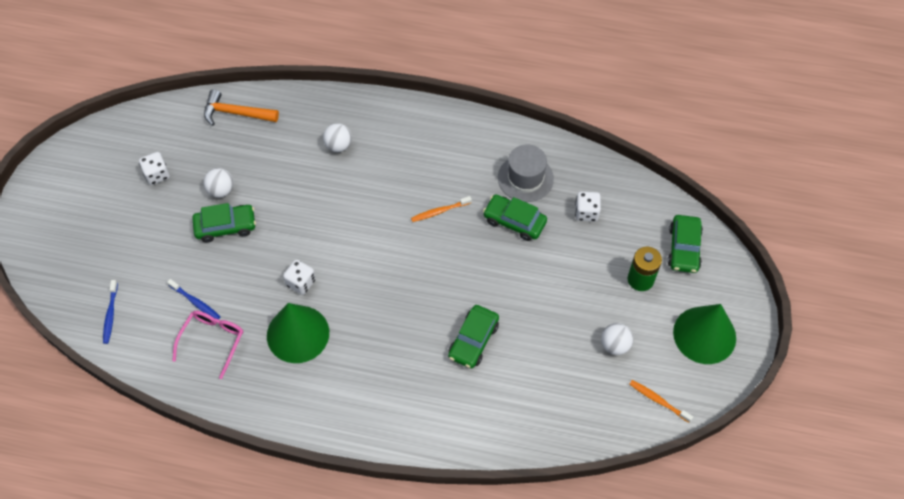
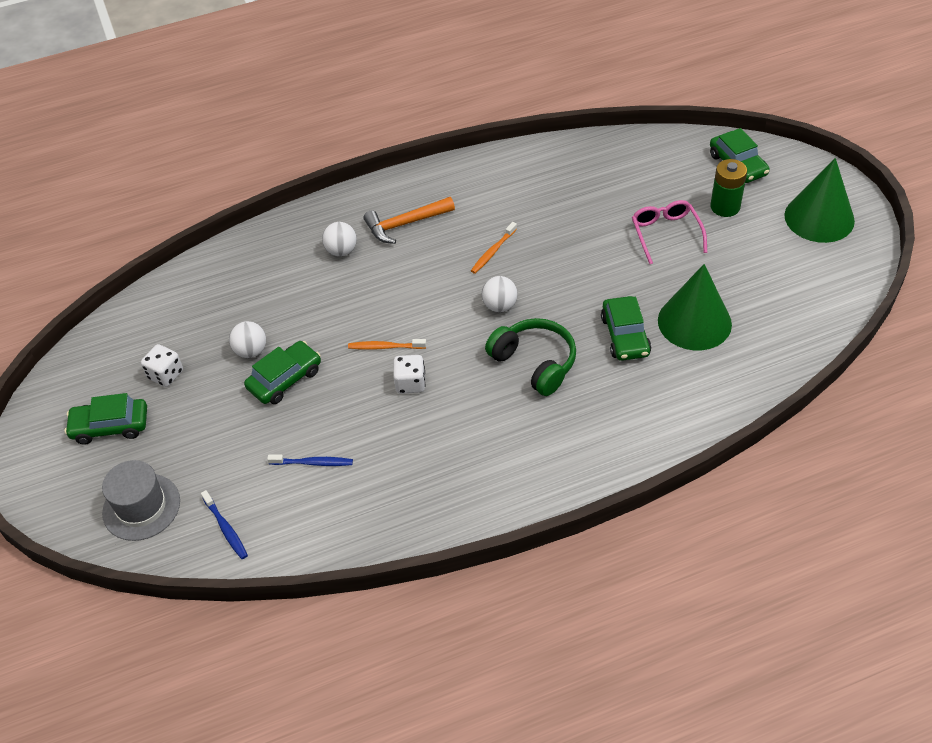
camera: 30 degrees left, 10 degrees down
(213, 340) = (363, 485): pink glasses -> pink glasses (665, 233)
(236, 113) = (207, 278): orange hammer -> orange hammer (405, 224)
(298, 334) = (448, 428): green cone -> green cone (694, 322)
(394, 321) = (535, 363): none -> green headphones
(514, 221) = (570, 223): green car -> green car (110, 426)
(525, 178) = (548, 185): grey hat -> grey hat (141, 507)
(586, 212) = (628, 182): white dice -> none
(615, 345) = (753, 267): white ball -> white ball (499, 306)
(658, 400) = (832, 288): orange toothbrush -> orange toothbrush (385, 347)

